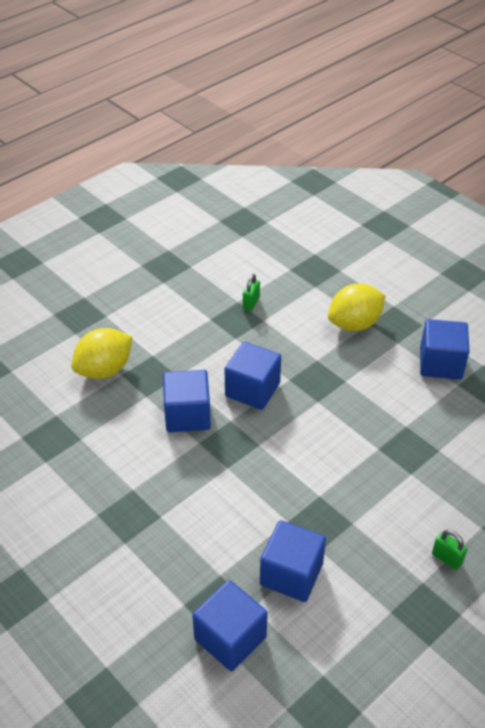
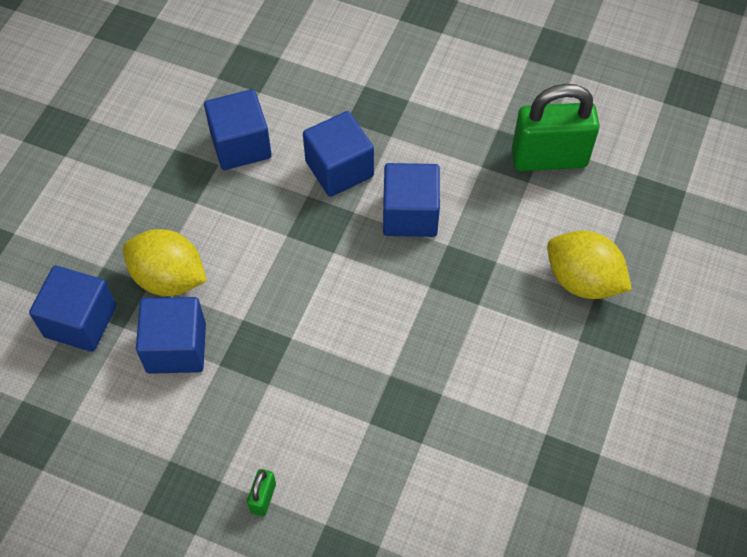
camera: 65 degrees right, 15 degrees up
(104, 370) = (362, 68): yellow lemon -> yellow lemon (169, 278)
(251, 303) = (549, 158): green padlock -> green padlock, size x2.34
(440, 363) = (571, 402): blue cube -> blue cube (240, 145)

